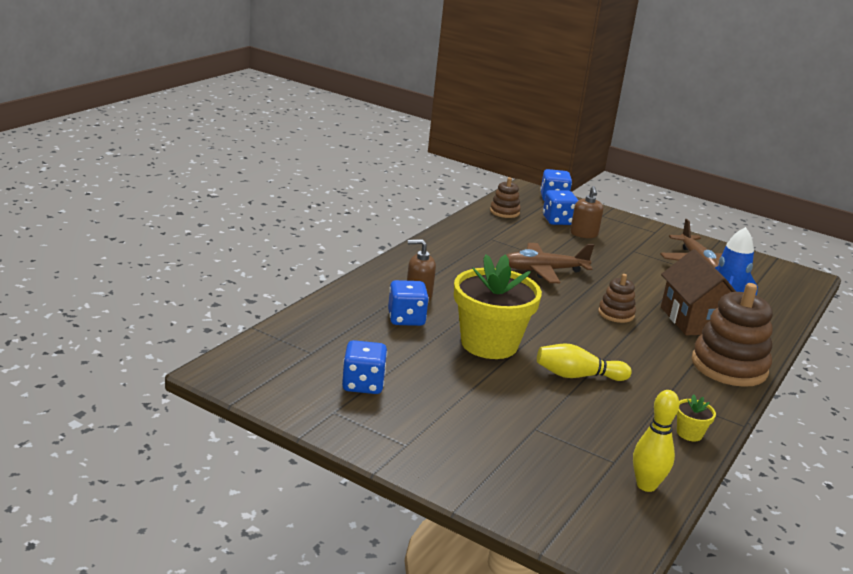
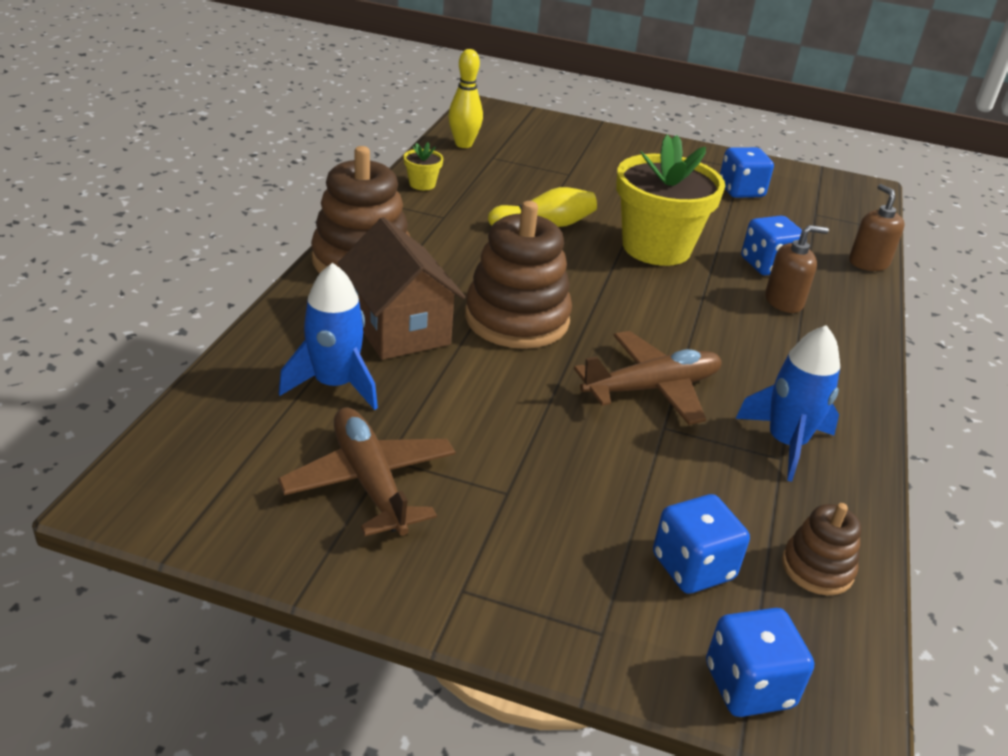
camera: 165 degrees right, 10 degrees up
(483, 242) = (786, 443): none -> blue rocket
(584, 234) = (621, 526): brown soap dispenser -> brown soap dispenser (868, 263)
(616, 314) = (517, 319): brown stacking toy -> brown stacking toy, size x1.93

